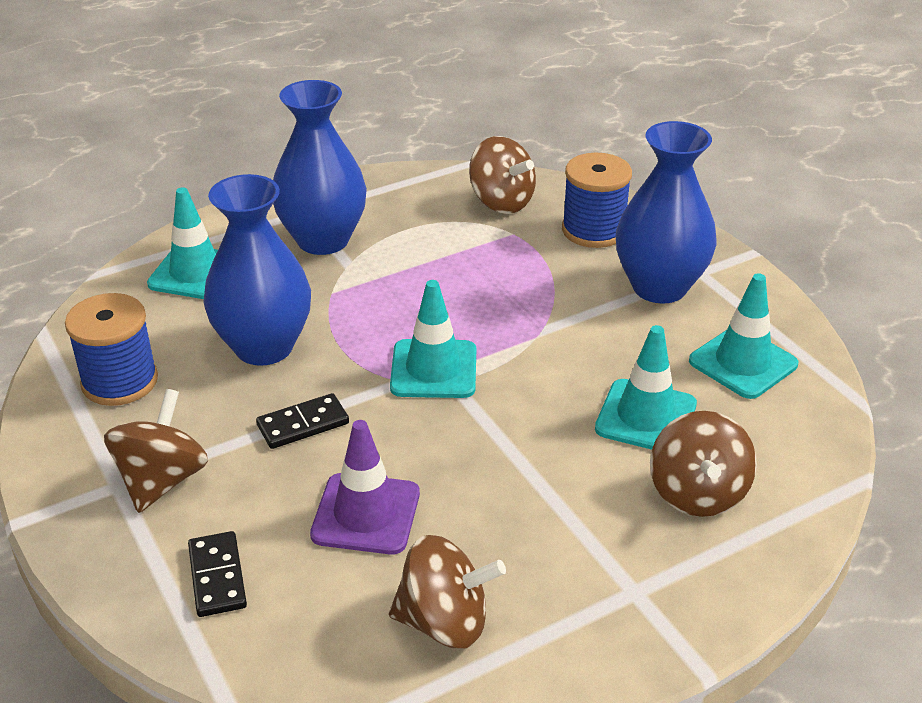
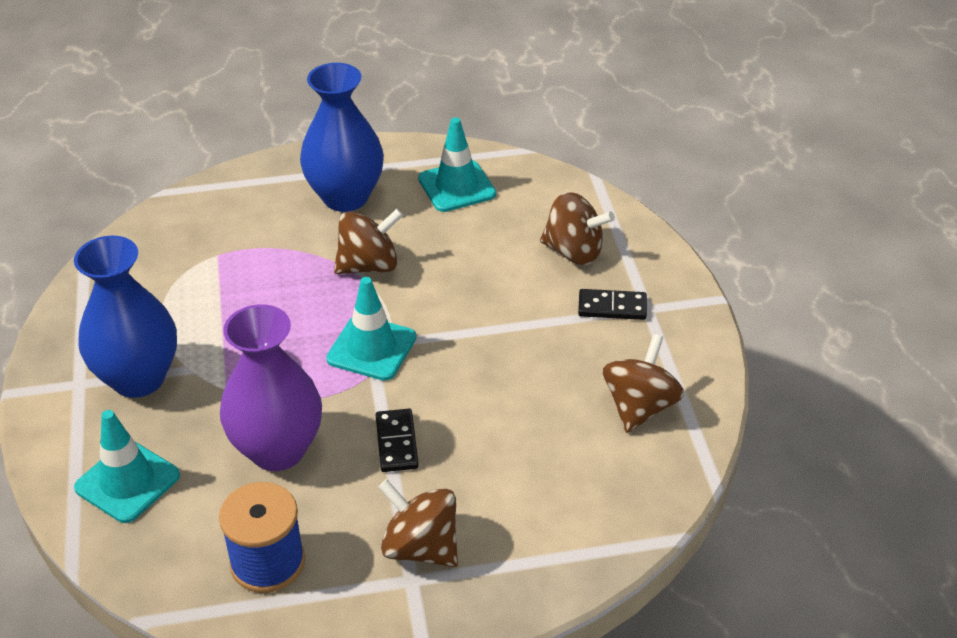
camera: 70 degrees left, 5 degrees up
(217, 577) = (547, 526): black domino -> black domino (612, 307)
(264, 347) = (277, 450): blue vase -> purple vase
(366, 514) = (518, 425): purple traffic cone -> none
(501, 202) = (165, 249): brown spinning top -> brown spinning top (369, 265)
(593, 230) = (247, 208): blue spool -> none
(646, 417) = (488, 251): turquoise traffic cone -> none

